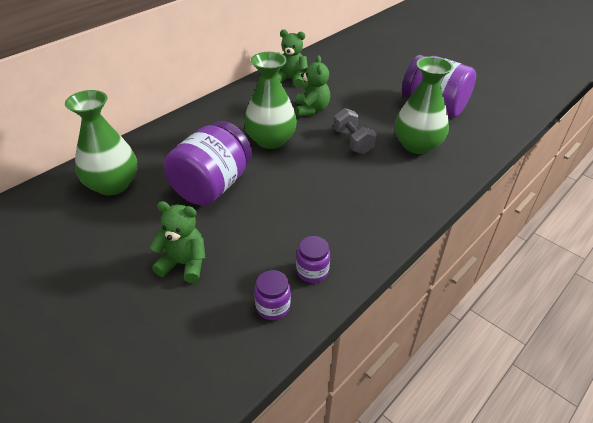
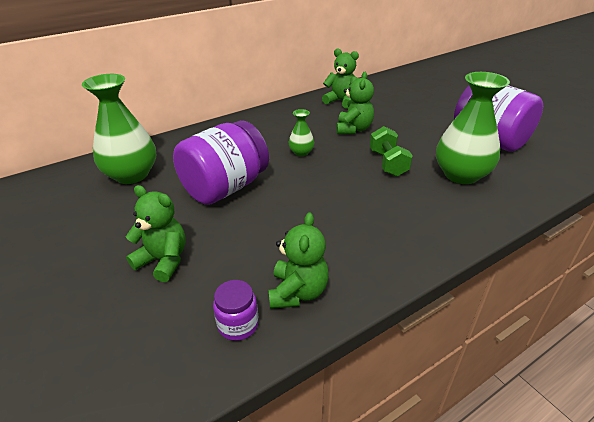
camera: 15 degrees right, 5 degrees down
(271, 140) = (301, 152): green vase -> green vase, size x0.48
(312, 271) = (298, 292): purple jar -> green teddy bear
(352, 142) = (388, 163): grey dumbbell -> green dumbbell

